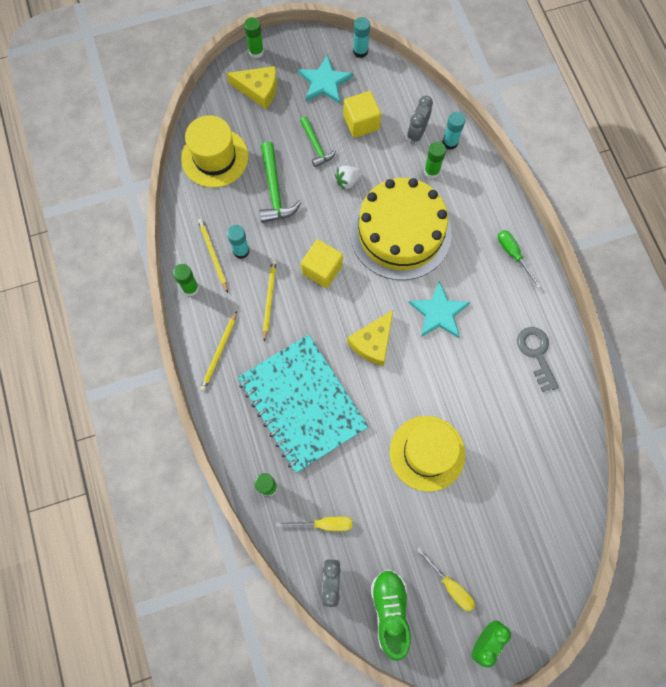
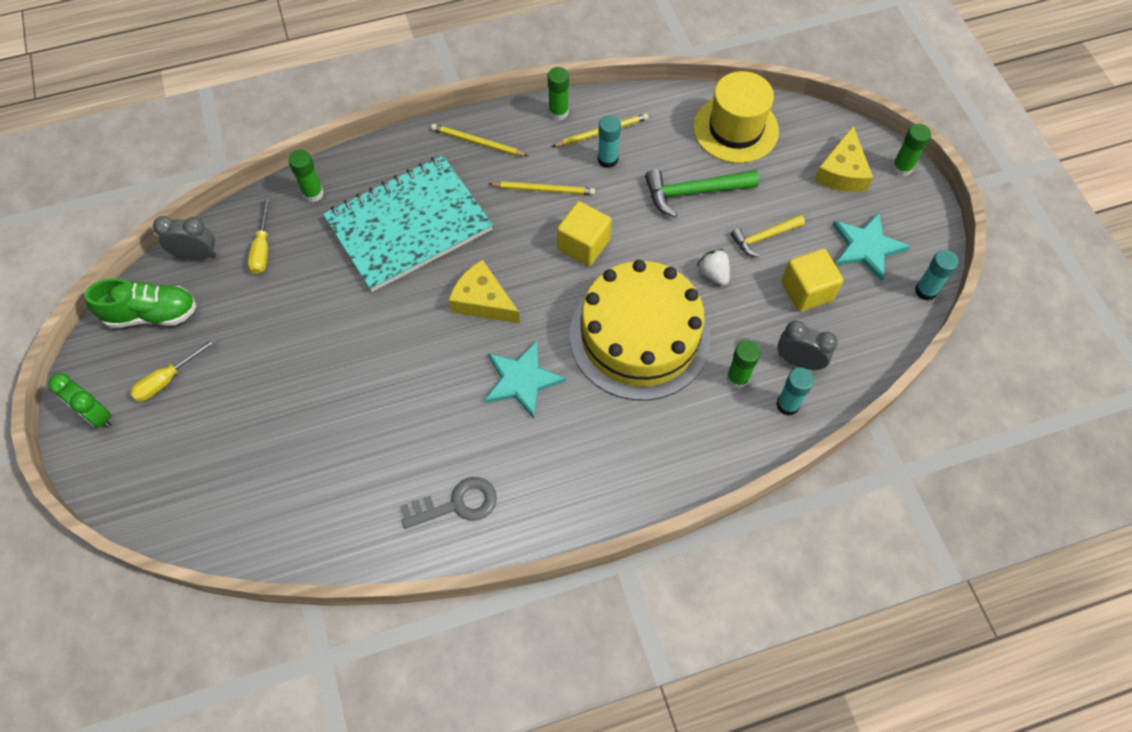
camera: 90 degrees right, 10 degrees down
(316, 146) = (764, 237): green hammer -> yellow hammer
(427, 453) = (332, 359): yellow hat -> none
(513, 255) = (609, 482): green screwdriver -> none

